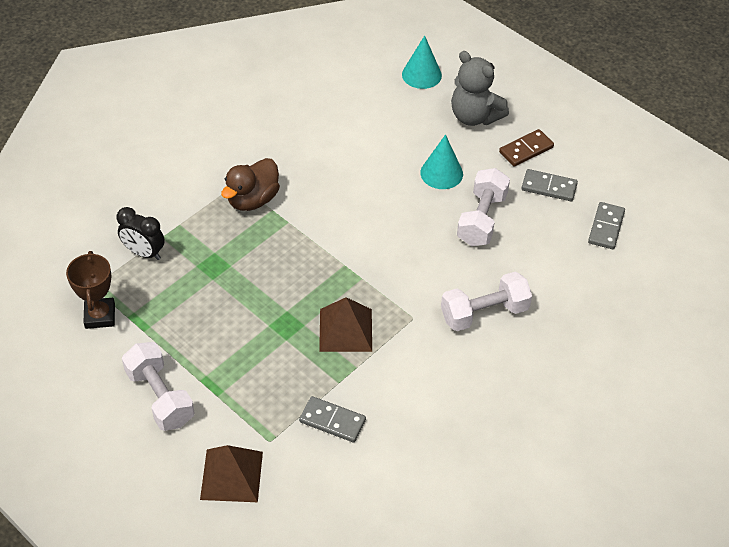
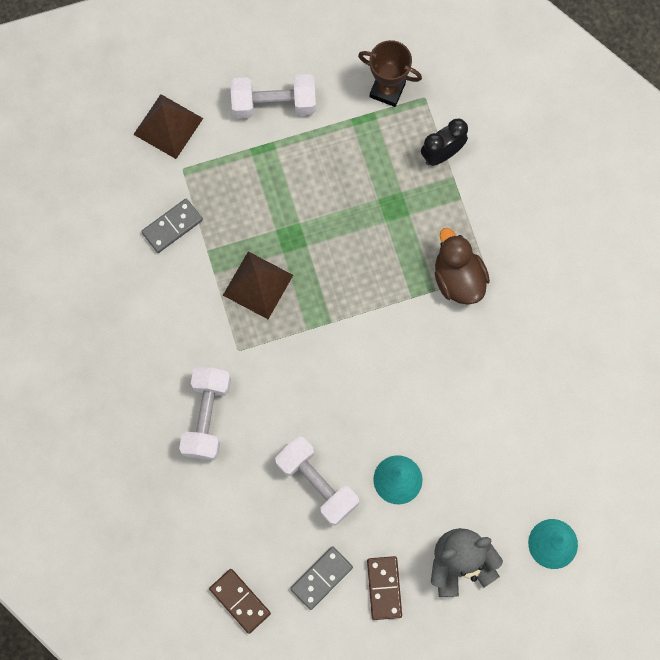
camera: 120 degrees right, 25 degrees up
(606, 227) = (240, 601): grey domino -> brown domino

